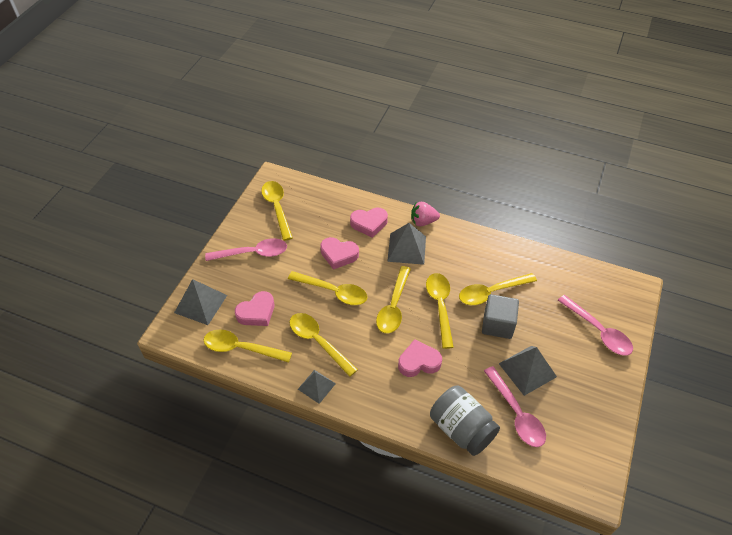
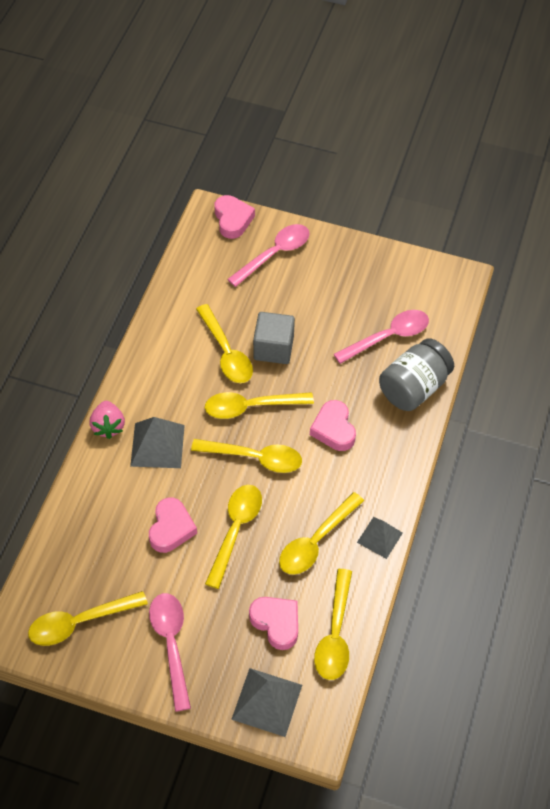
camera: 95 degrees left, 5 degrees up
(369, 224) = (112, 493): pink heart -> pink heart (232, 220)
(527, 370) = (332, 323): grey pyramid -> none

